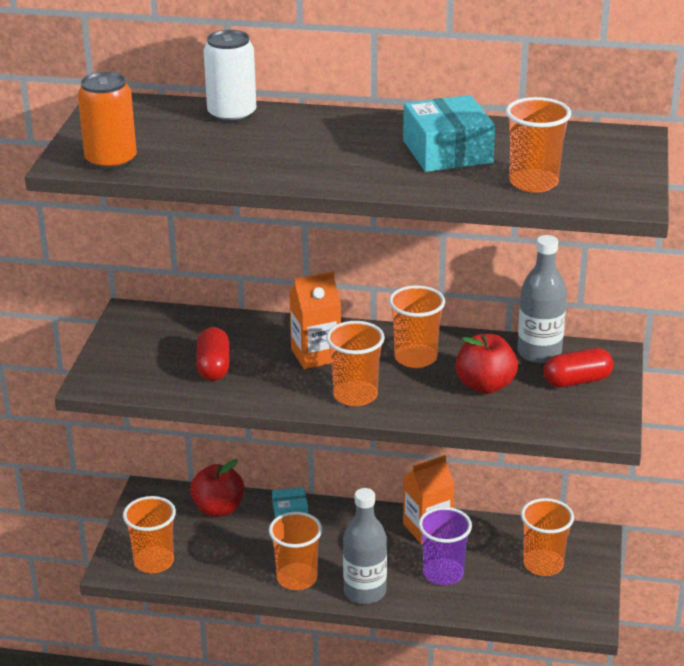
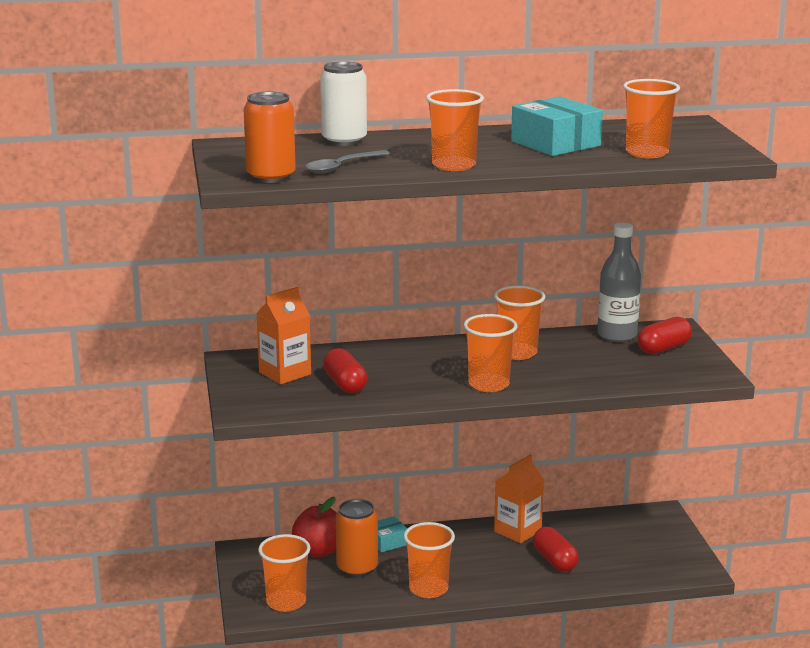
camera: 20 degrees left, 10 degrees down
(193, 156) = (342, 167): none -> grey spoon
(243, 537) = (357, 568): none -> orange can
(316, 355) = (429, 363): orange carton -> orange carton (285, 373)
(365, 592) = (496, 587): grey bottle -> none
(443, 573) = (555, 561): purple cup -> red capsule
(485, 385) = (592, 362): red apple -> none
(543, 564) = (634, 538): orange cup -> orange cup (454, 165)

